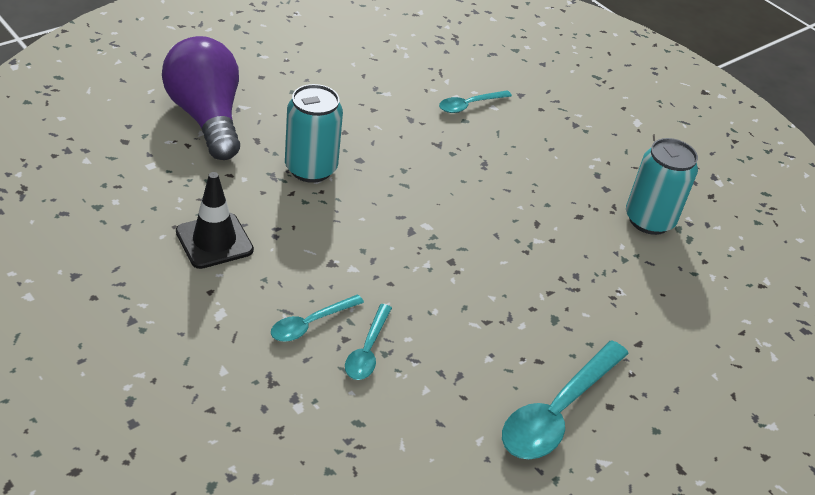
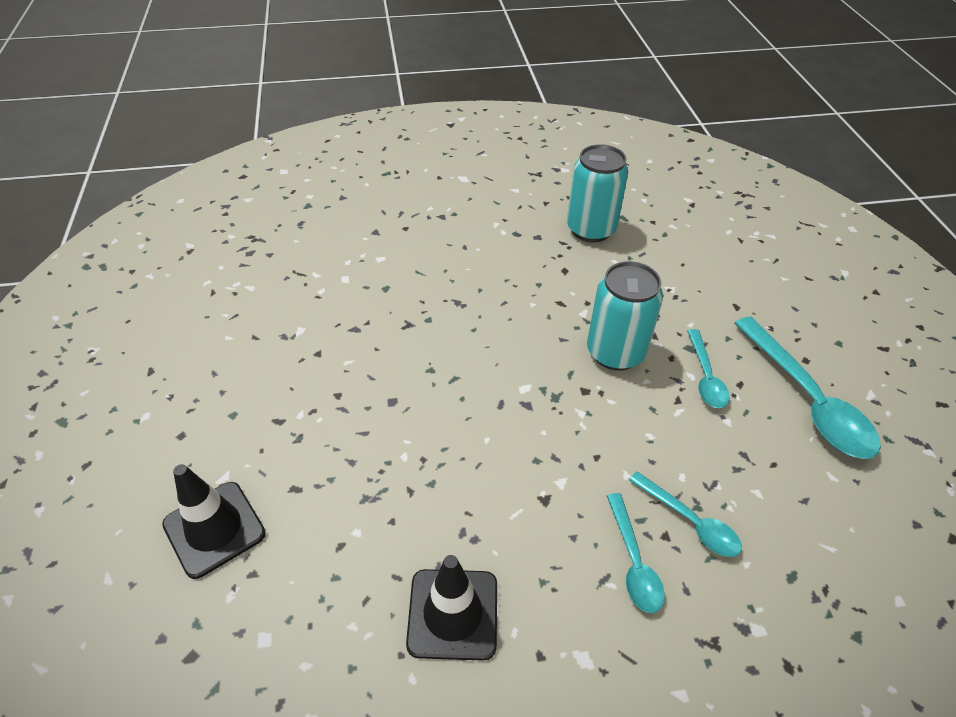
camera: 55 degrees left, 5 degrees up
(206, 117) = (214, 529): purple light bulb -> black traffic cone
(311, 168) = (380, 453): turquoise can -> turquoise can (615, 352)
(469, 105) = (366, 274): turquoise spoon -> turquoise spoon (705, 377)

